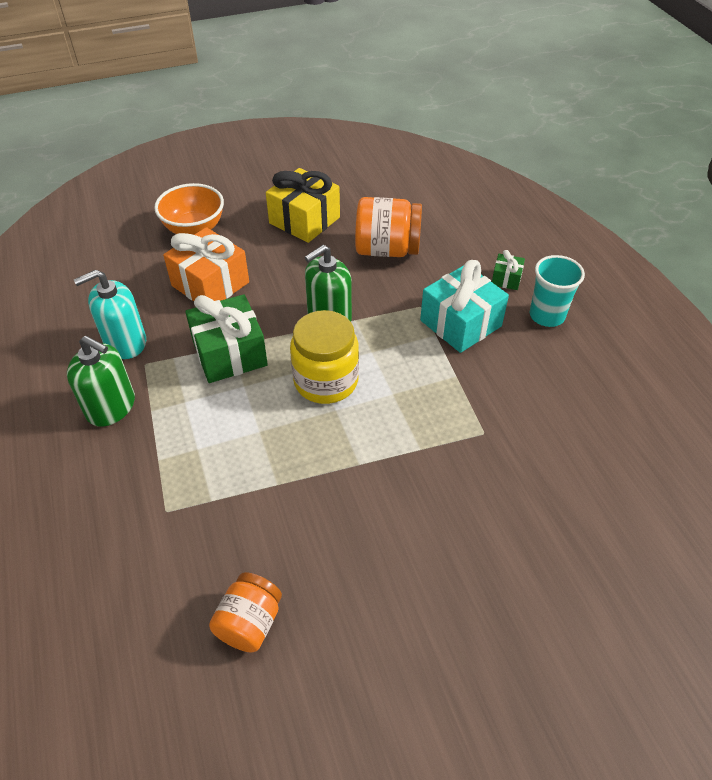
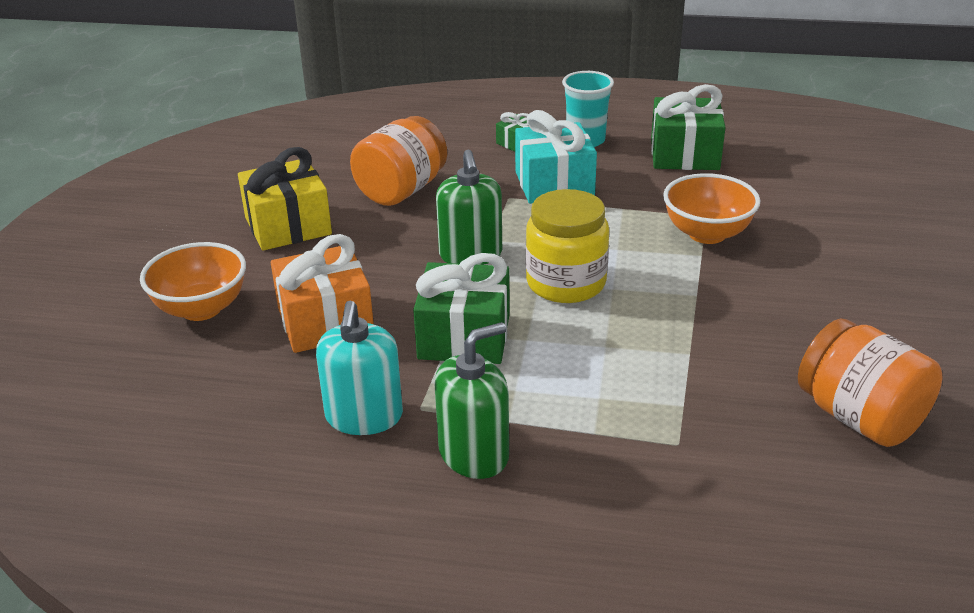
camera: 60 degrees left, 15 degrees down
(249, 623) = (859, 417): orange jar -> orange jar, size x1.54
(456, 442) = (707, 234): none -> orange bowl
(580, 385) = (684, 154): none -> green gift

